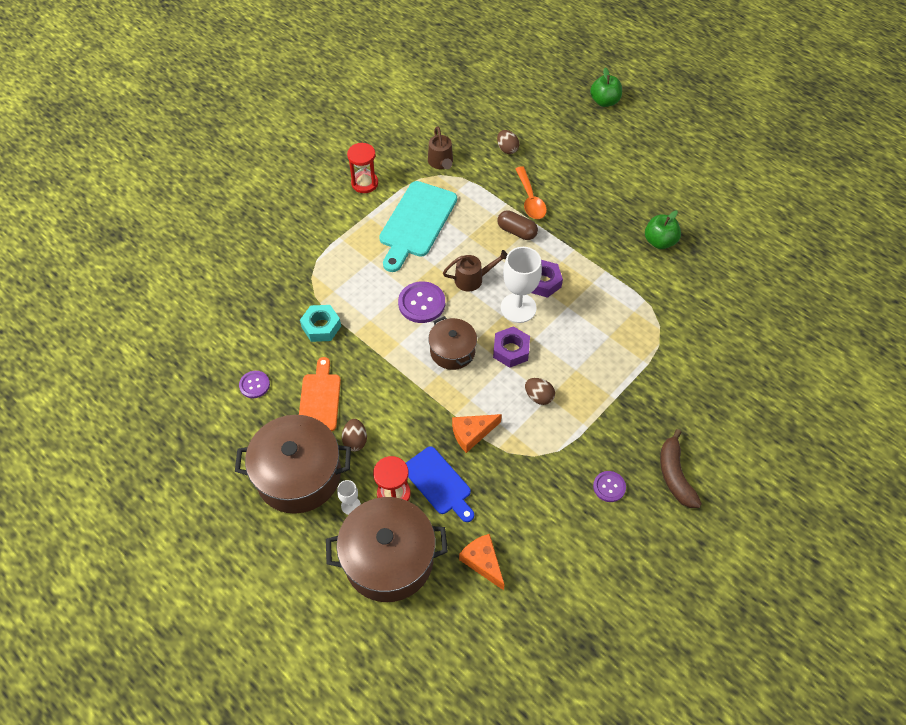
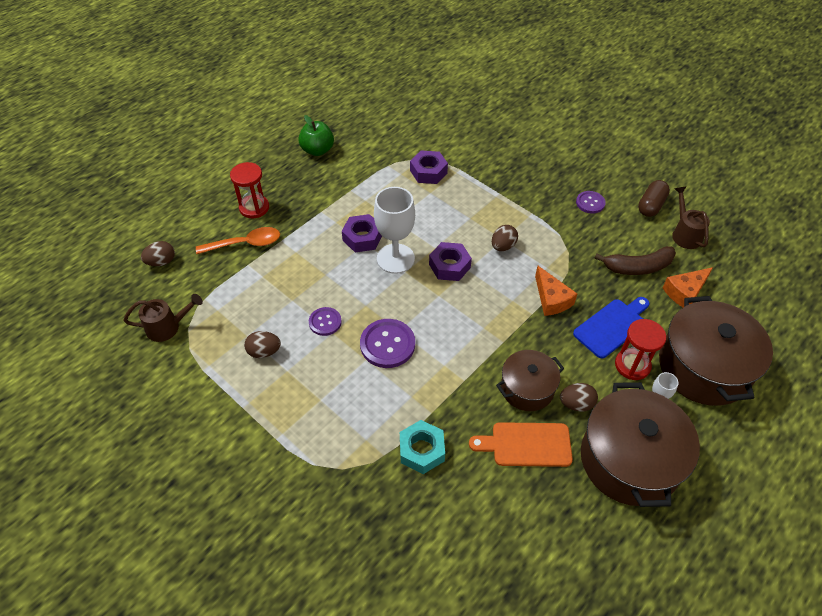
camera: 90 degrees left, 5 degrees down
(254, 385) = (514, 524): purple button -> purple button (325, 322)
(364, 183) = (185, 412): red hourglass -> red hourglass (254, 208)
(416, 223) = (264, 352): turquoise cutting board -> brown egg
(452, 351) = (452, 315): brown pot -> brown pot (527, 388)
(473, 279) = (355, 296): brown watering can -> brown watering can (684, 233)
(517, 231) = (290, 257): brown capsule -> brown capsule (651, 205)
(604, 101) = (111, 176): green apple -> none
(640, 335) = (428, 172): none -> purple nut
(675, 475) = (571, 162): brown banana -> brown banana (637, 267)

